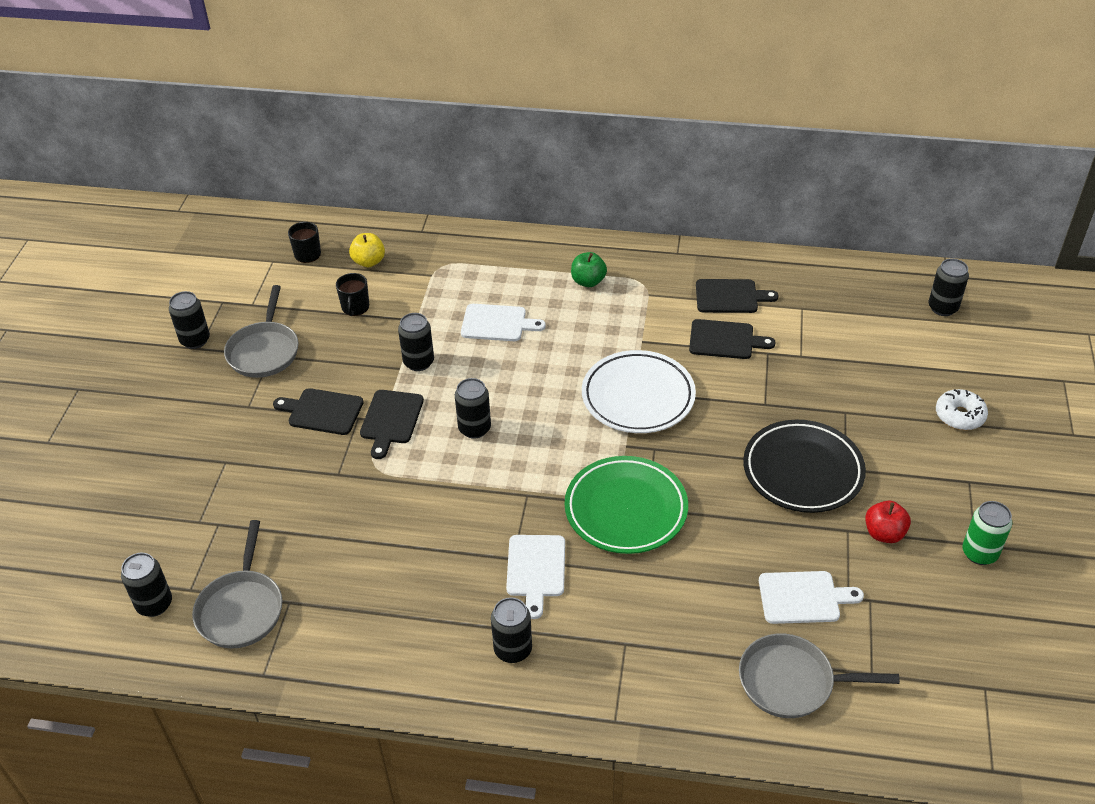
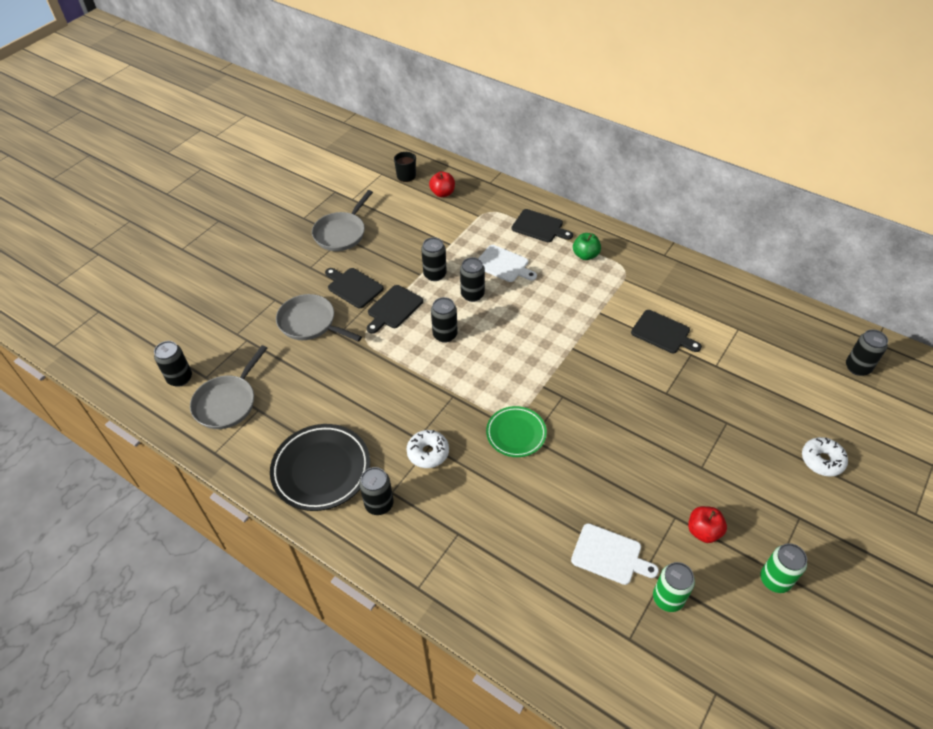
camera: 25 degrees right, 5 degrees up
(195, 340) = (304, 211): black can -> black can (472, 295)
(355, 307) = (415, 222): black mug -> none
(369, 261) = (442, 193): yellow apple -> red apple
(536, 569) = (428, 453): white cutting board -> white donut
(626, 509) = (516, 433): green plate -> green plate, size x0.63
(638, 397) = (573, 353): white plate -> none
(730, 296) = (686, 301): black cutting board -> black cutting board (539, 227)
(792, 682) = (563, 617): grey pan -> grey pan (310, 323)
(802, 471) = (666, 456): black plate -> black plate (321, 470)
(887, 616) = (668, 598): none -> green can

